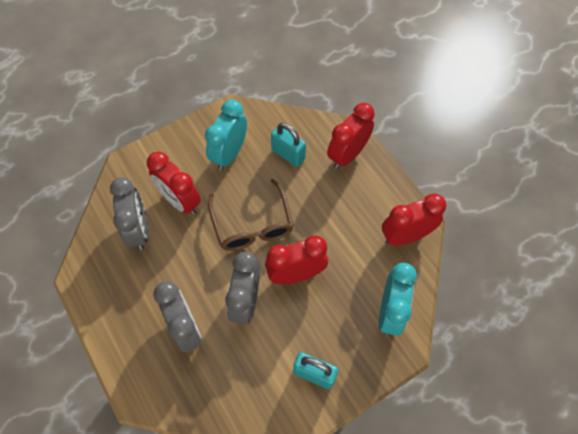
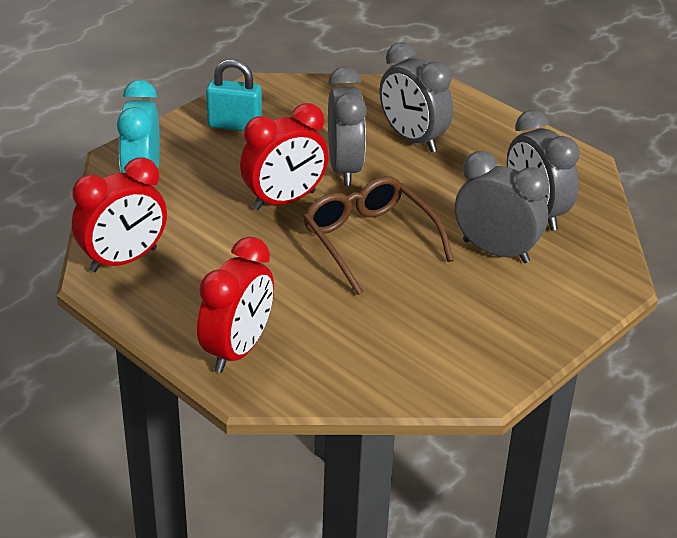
camera: 165 degrees right, 25 degrees down
(180, 201) = (496, 251): red clock -> grey clock
(229, 154) = (450, 321): turquoise clock -> none
(288, 154) = (346, 335): turquoise padlock -> none

